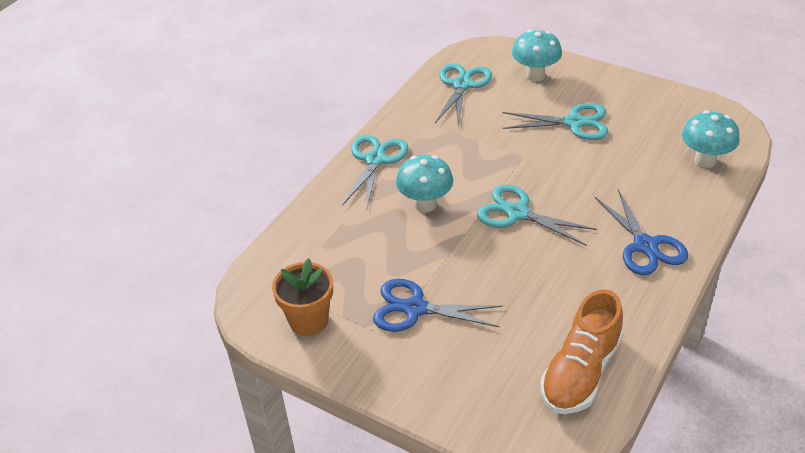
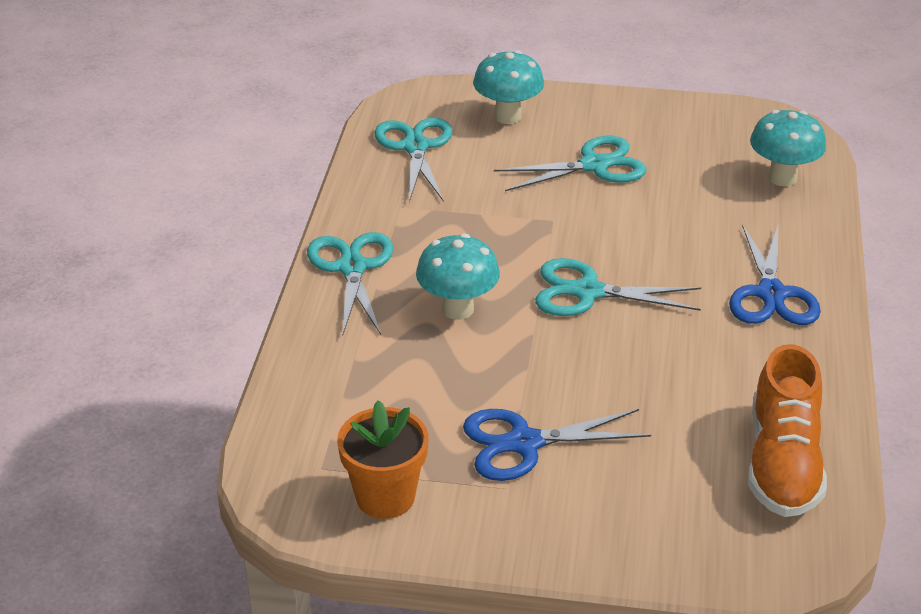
camera: 25 degrees left, 5 degrees down
(645, 246) = (771, 294): blue scissors -> blue scissors turned 45 degrees clockwise

